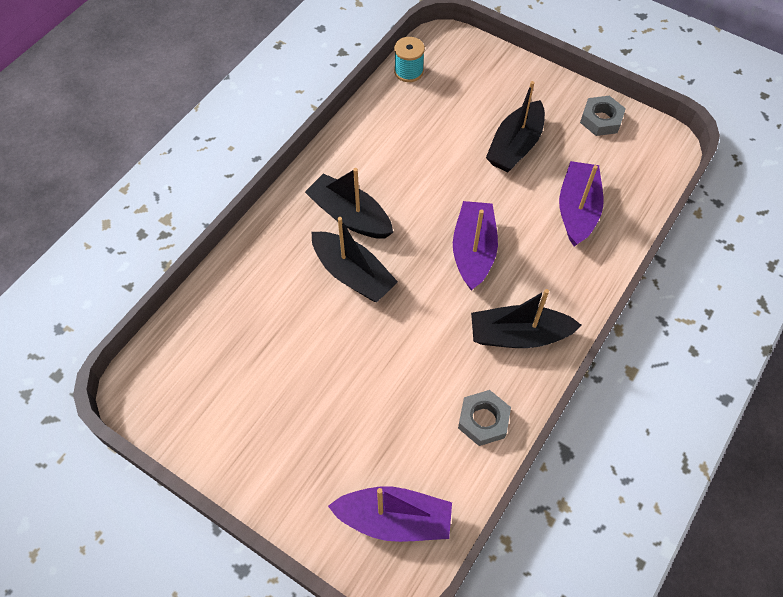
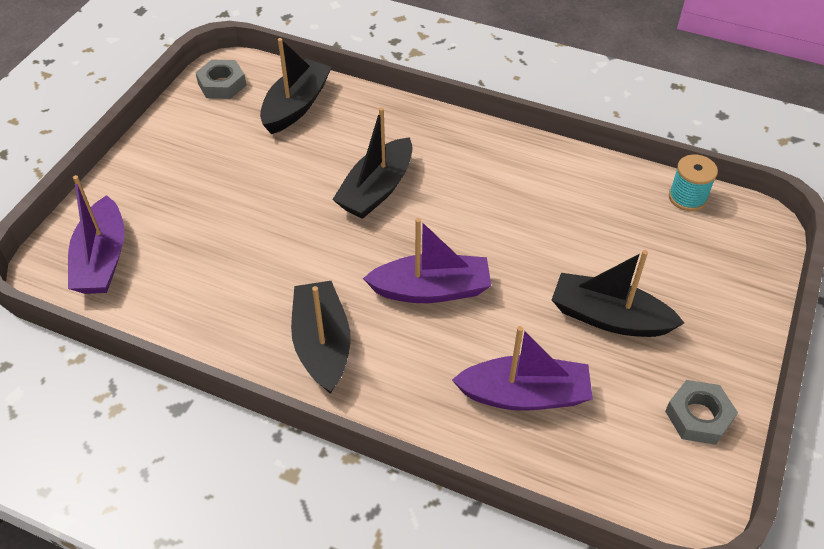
camera: 80 degrees right, 10 degrees down
(350, 216) = (452, 176): black boat -> black boat (296, 106)
(483, 420) = (211, 320): grey nut -> grey nut (222, 84)

